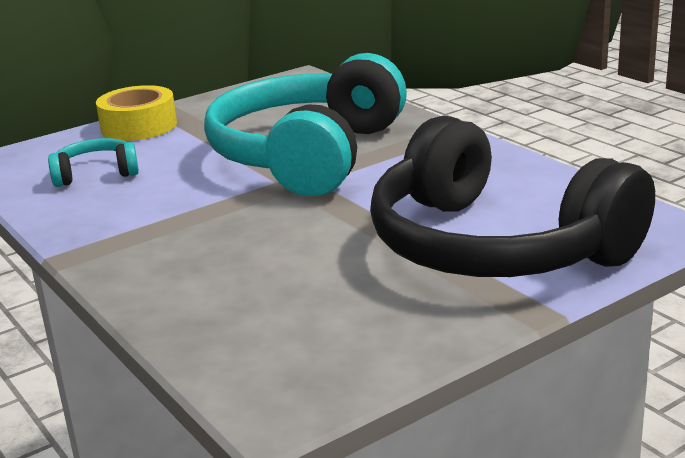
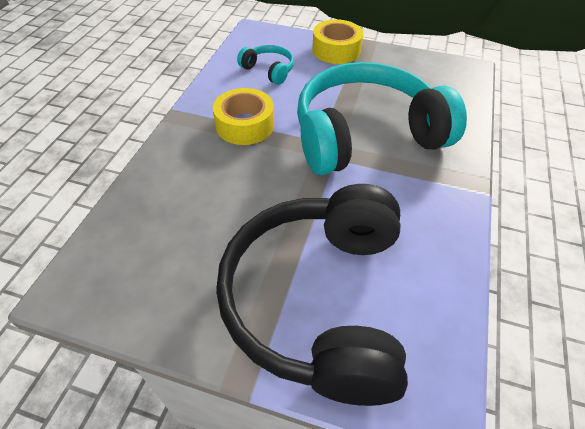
camera: 50 degrees right, 25 degrees up
(171, 215) = (245, 125): none -> yellow tape

